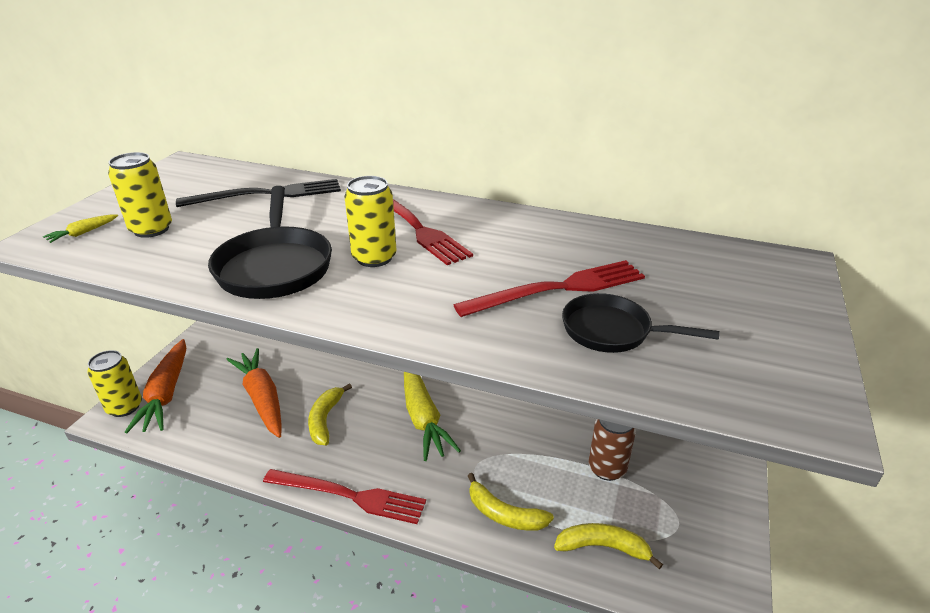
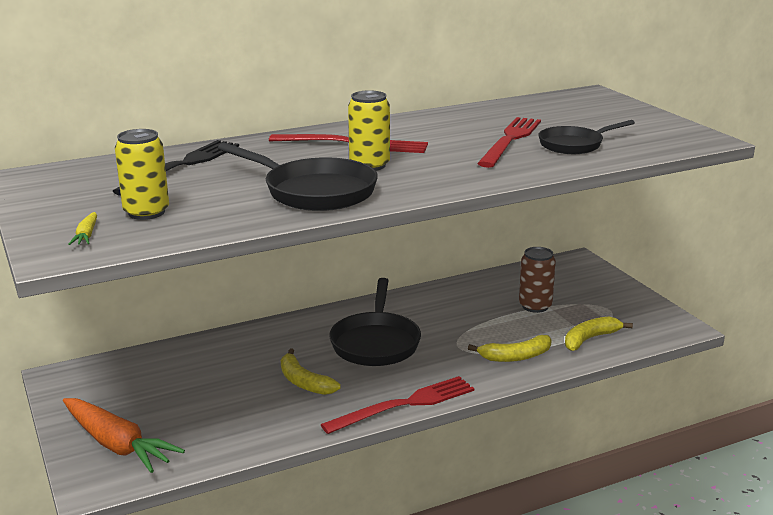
camera: 45 degrees left, 10 degrees down
(124, 407) = (92, 473): yellow can -> none
(262, 398) = (221, 400): orange carrot -> none
(423, 417) = (376, 343): yellow carrot -> black pan

